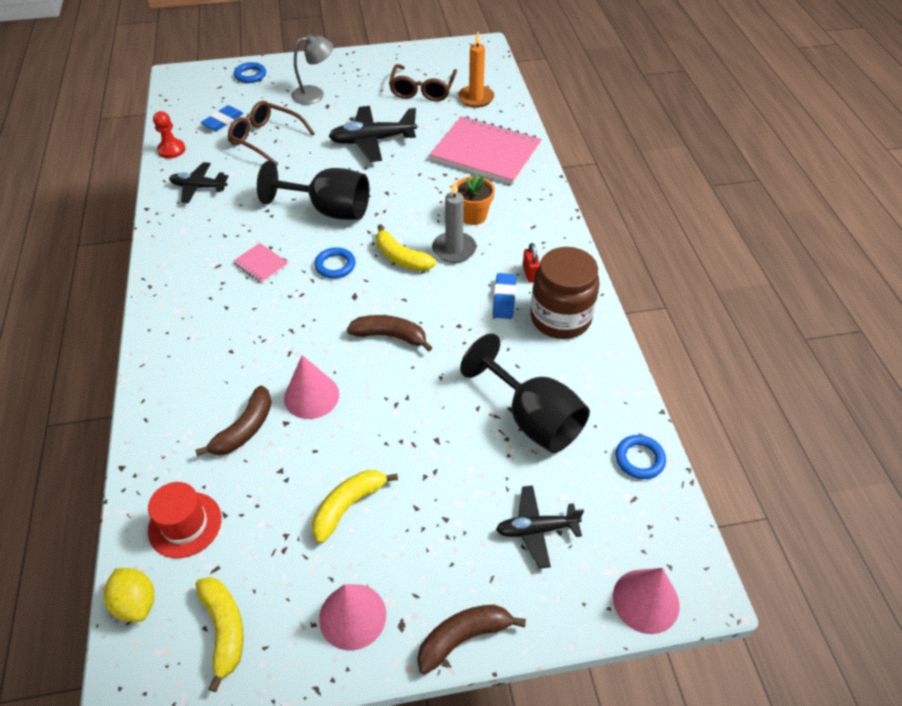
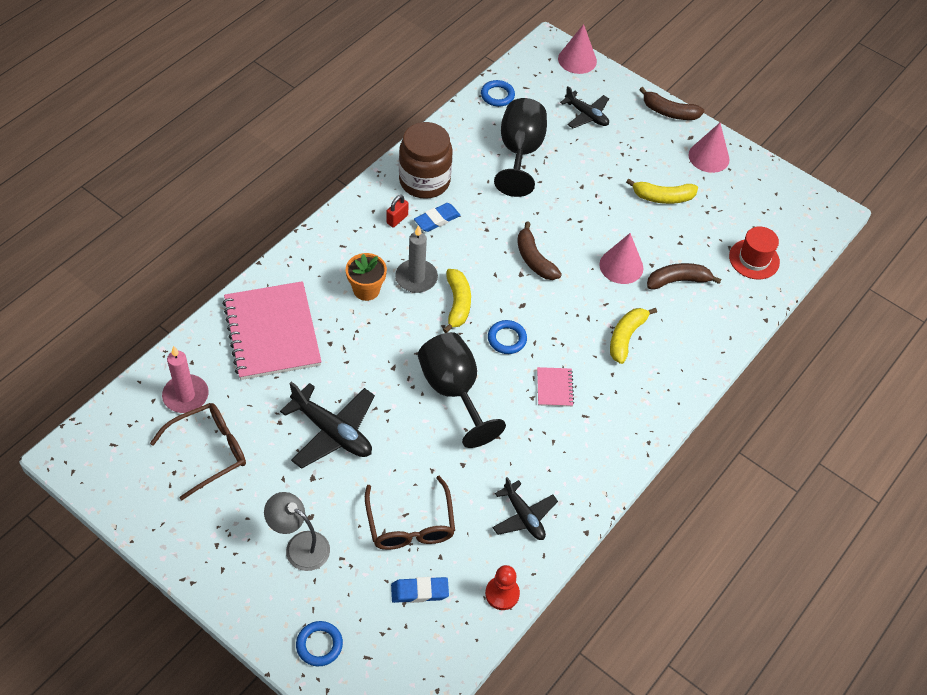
camera: 135 degrees left, 5 degrees up
(136, 603) = (806, 244): yellow lemon -> none
(224, 629) = (772, 199): yellow banana -> yellow banana (626, 337)
(476, 98) = (186, 395): orange candle -> pink candle

